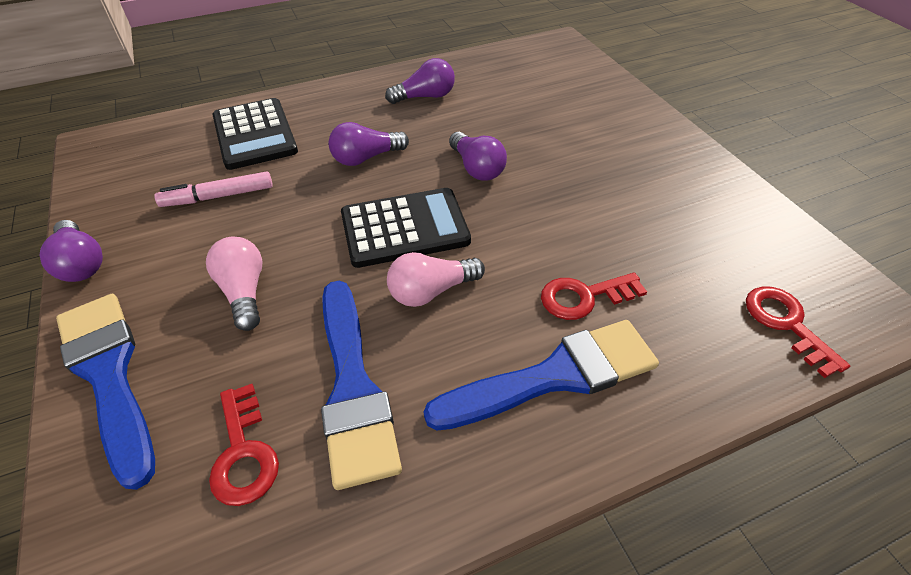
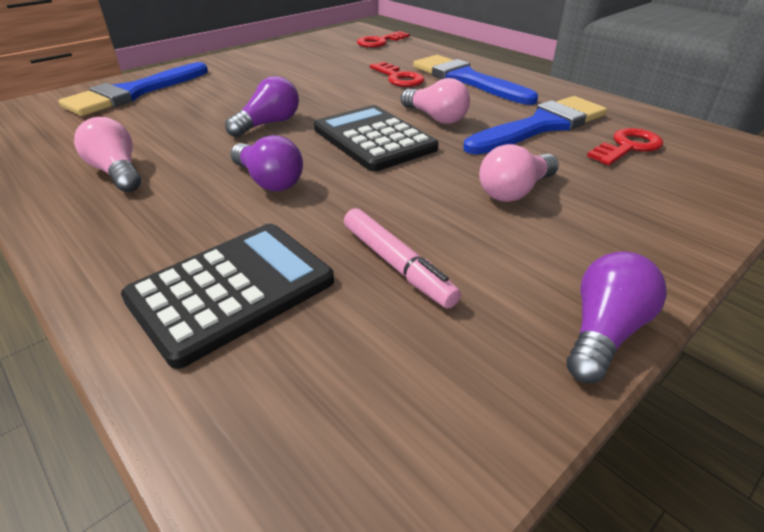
camera: 110 degrees left, 10 degrees down
(109, 375) = (669, 226): blue brush -> blue brush (134, 93)
(425, 97) = (117, 172): purple light bulb -> pink light bulb

